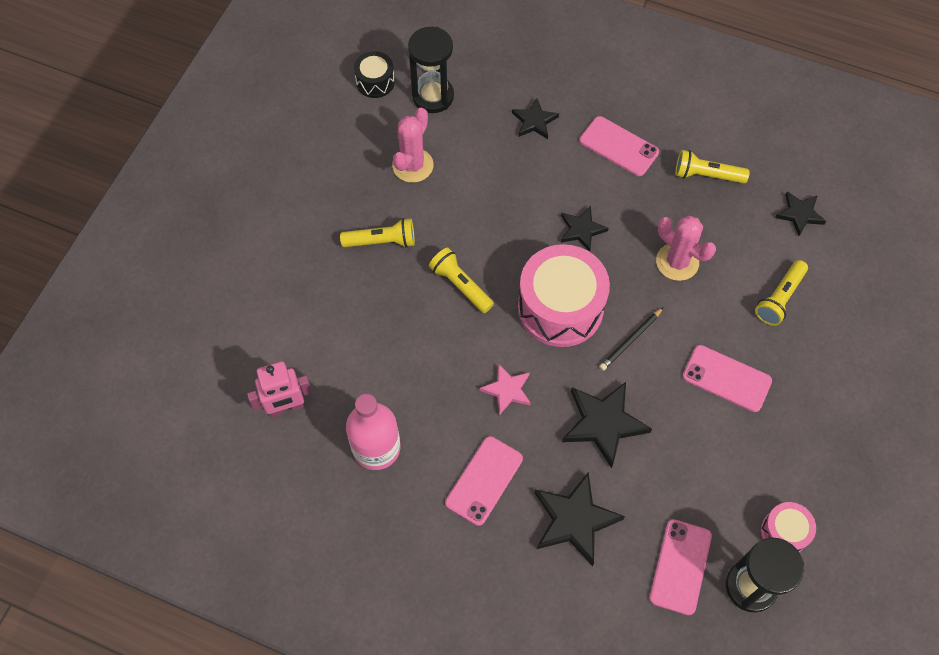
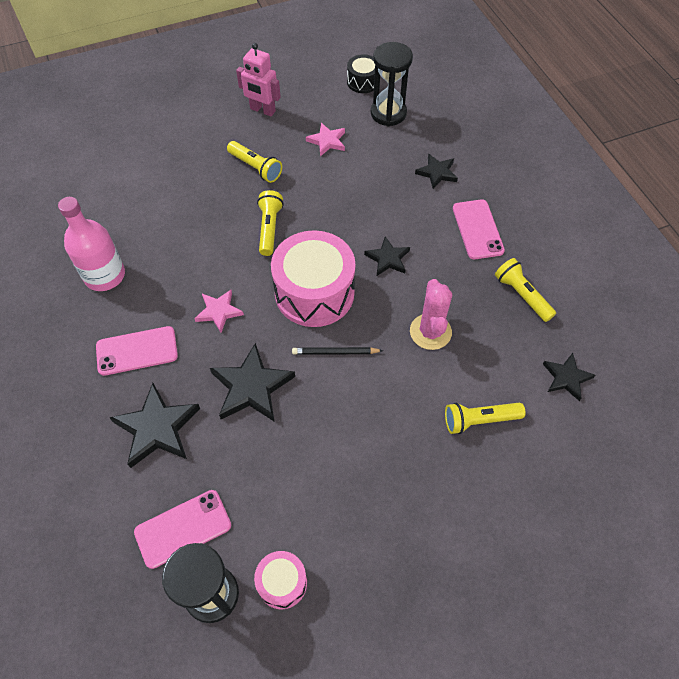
camera: 45 degrees right, 5 degrees down
(286, 407) = (89, 211): pink robot -> pink robot (262, 110)
(412, 165) = (327, 141): pink cactus -> pink star
(726, 378) = (372, 437): pink phone -> none

